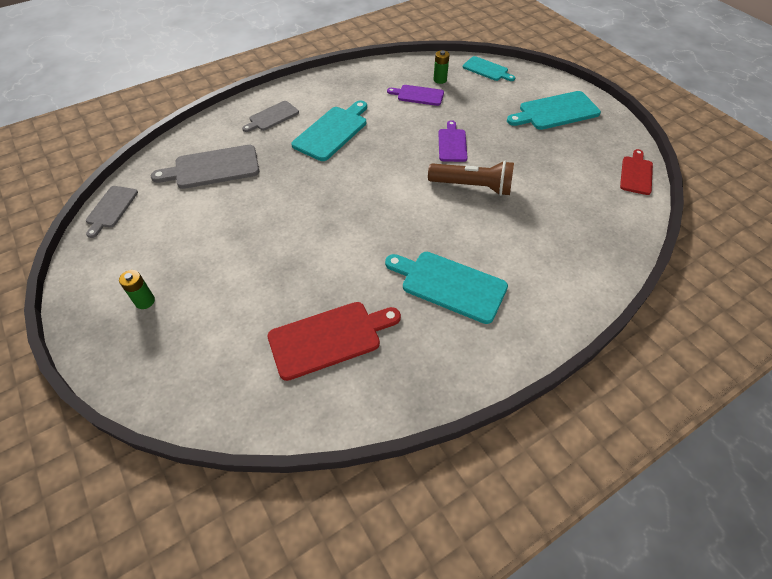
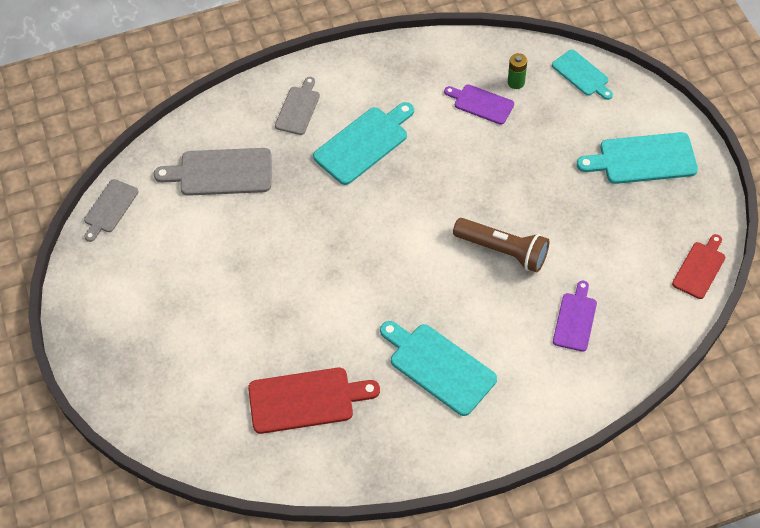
camera: 15 degrees right, 5 degrees up
(145, 301) = (137, 326): green battery -> none
(272, 117) = (298, 108): grey cutting board -> grey cutting board turned 135 degrees clockwise
(452, 144) = (499, 186): purple cutting board -> purple cutting board (575, 319)

